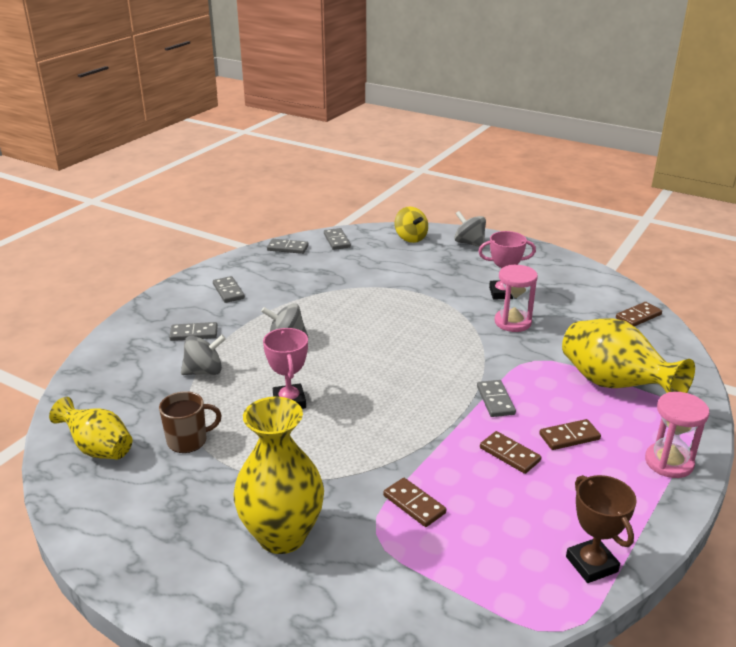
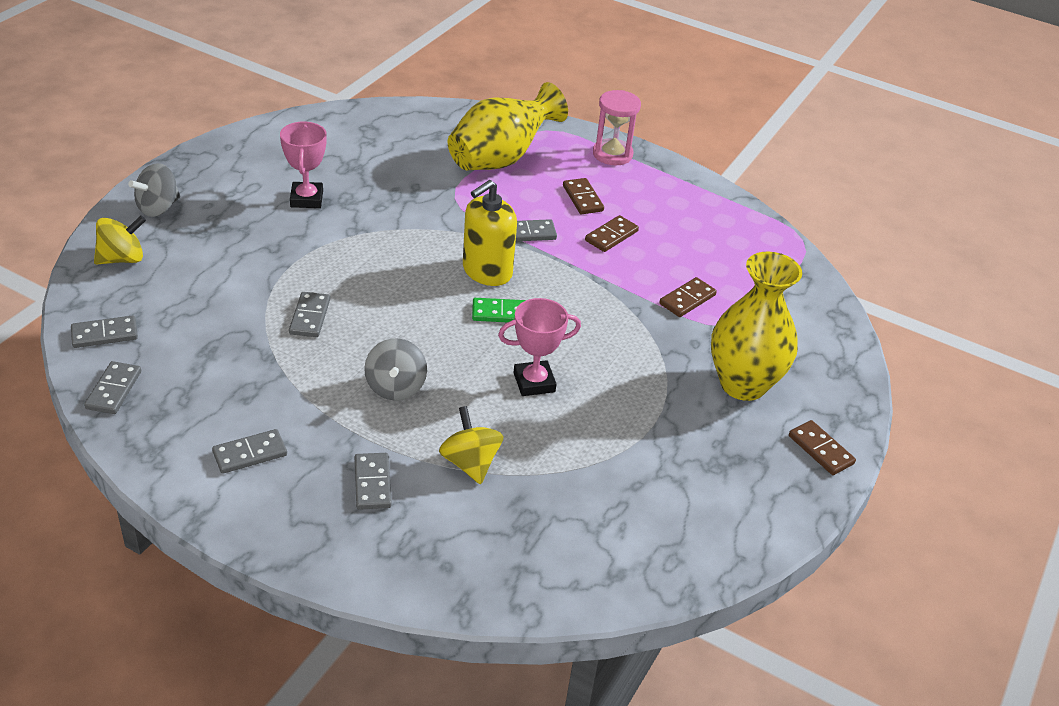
camera: 95 degrees left, 10 degrees up
(98, 449) = (635, 548): yellow vase -> none
(188, 440) = (612, 465): brown mug -> none
(204, 371) = (470, 463): grey spinning top -> yellow spinning top
(361, 302) = (309, 317): none -> grey domino
(376, 385) = (501, 313): none -> green domino
(431, 378) = (487, 271): none -> yellow soap dispenser
(512, 322) = (376, 201): pink hourglass -> none
(591, 564) = (736, 215): brown trophy -> none
(638, 316) = (374, 119): brown domino -> brown domino (821, 450)

